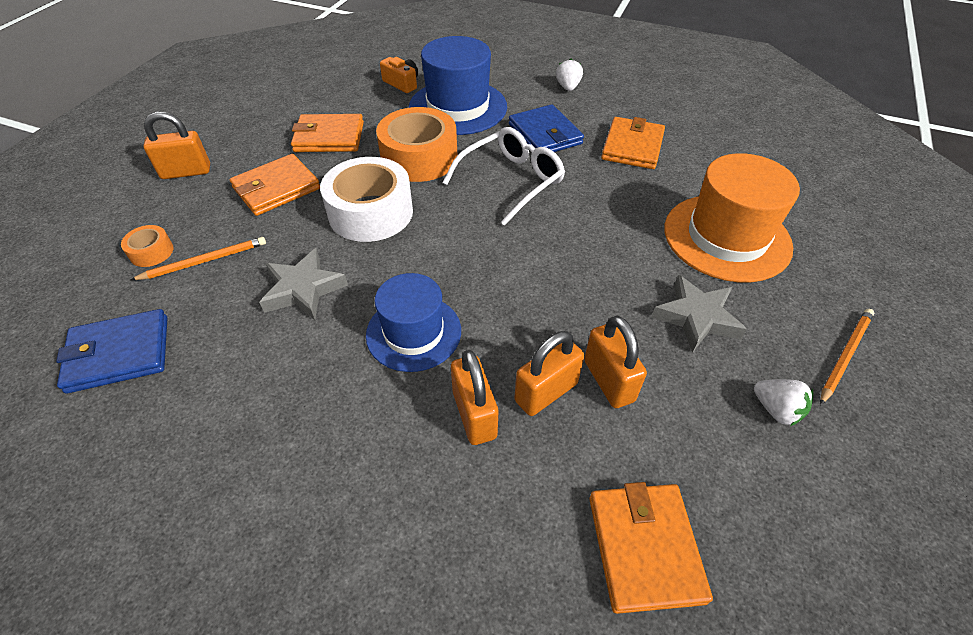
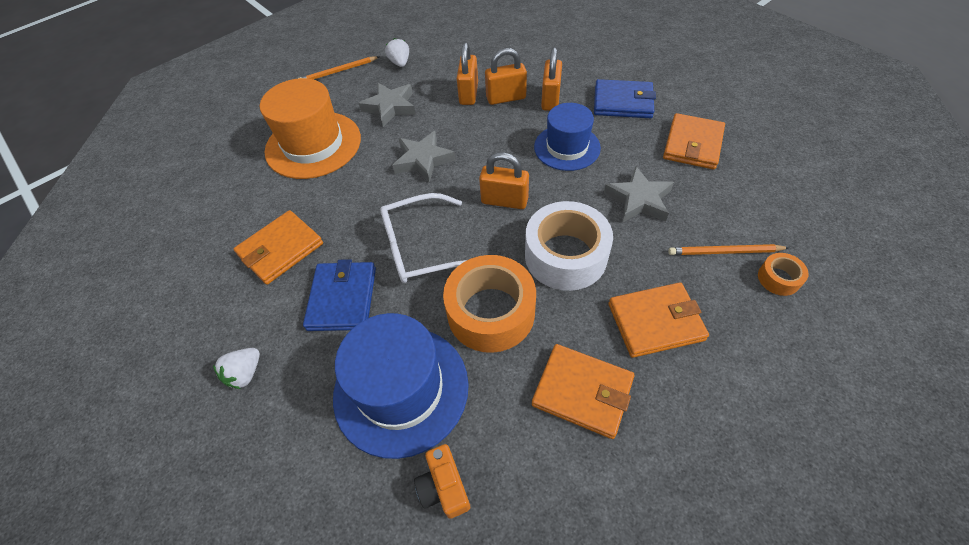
camera: 150 degrees left, 5 degrees up
(119, 354) = (778, 192): blue wallet -> blue wallet (622, 102)
(186, 172) = (767, 391): orange padlock -> orange padlock (504, 201)
(583, 259) = (423, 160): none -> grey star
(644, 548) = (504, 42): orange wallet -> orange wallet (692, 144)

